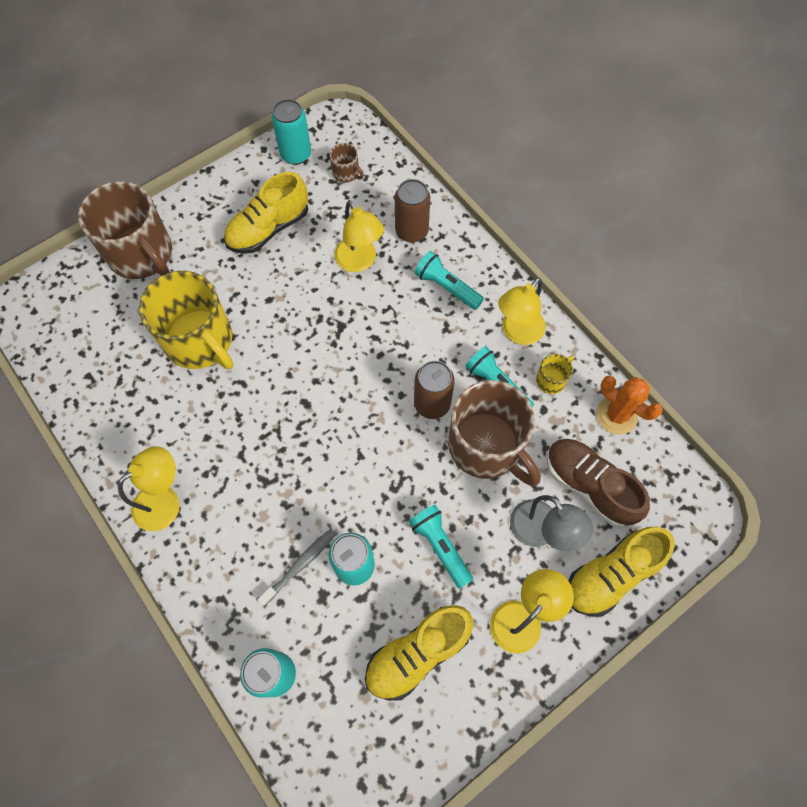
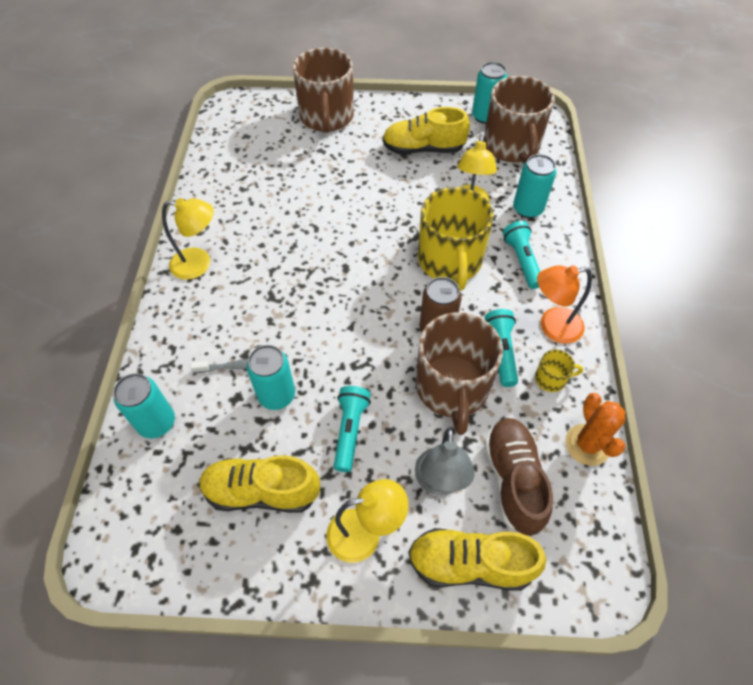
camera: 40 degrees right, 10 degrees down
(200, 341) = (313, 186): yellow mug -> yellow mug (450, 261)
(346, 173) = (511, 146): brown mug -> brown mug, size x2.36
(411, 231) = (527, 209): brown can -> turquoise can
(517, 333) = (552, 327): yellow lamp -> orange lamp

